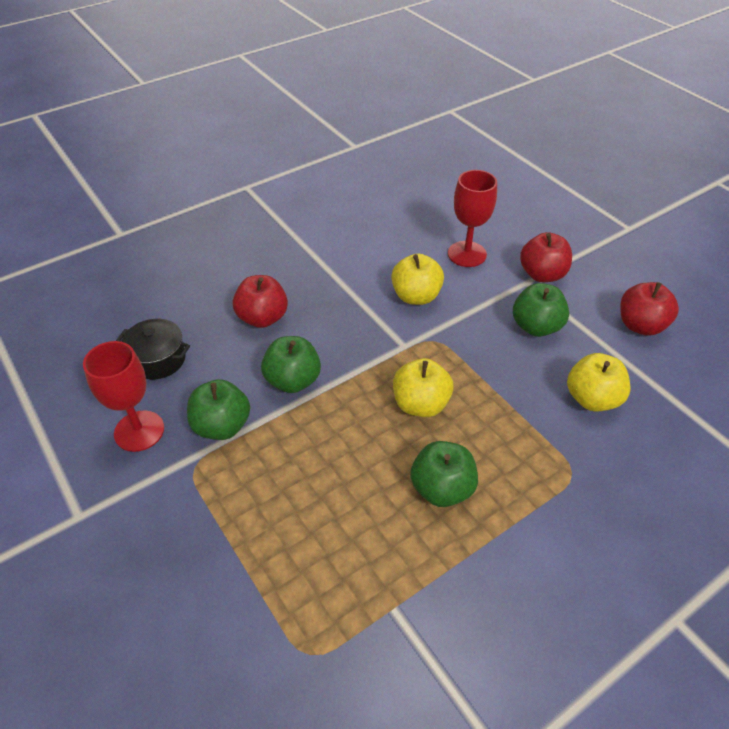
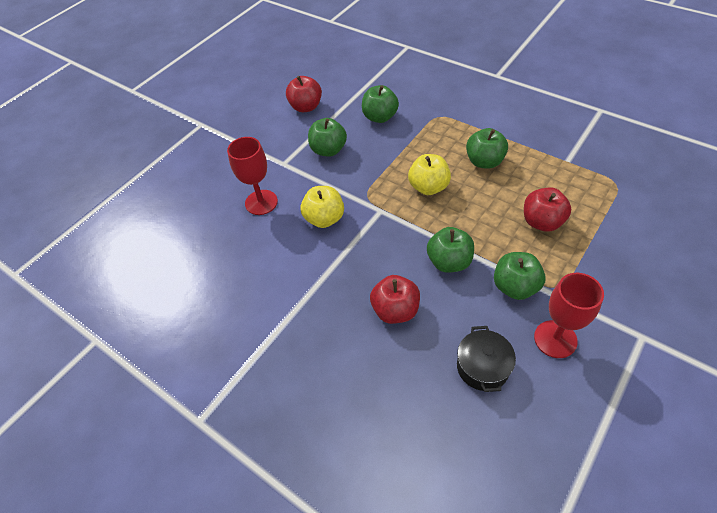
camera: 105 degrees left, 5 degrees up
(542, 274) = (271, 157): red apple -> red apple (542, 222)
(592, 399) = (380, 117): yellow apple -> green apple

